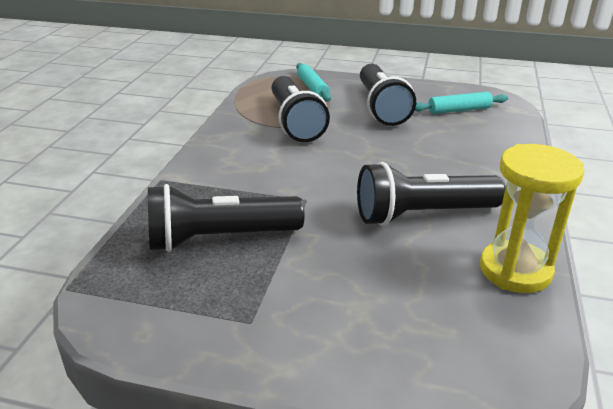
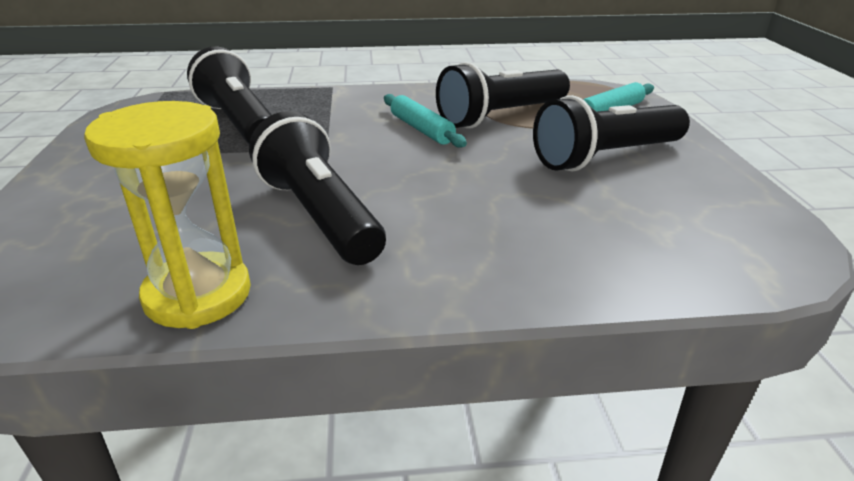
camera: 70 degrees right, 0 degrees up
(459, 110) = (678, 217): turquoise rolling pin -> turquoise rolling pin (421, 129)

